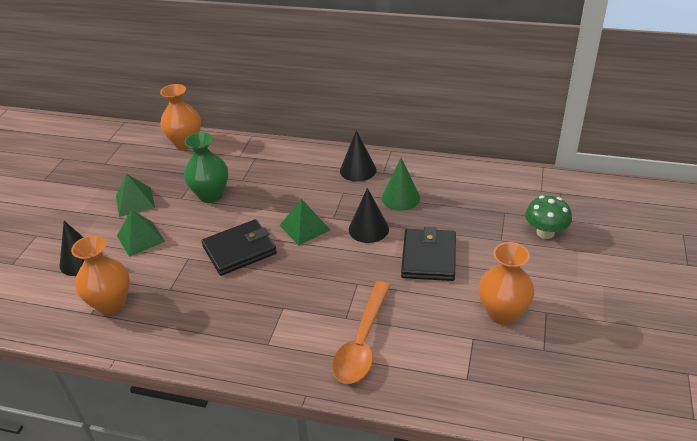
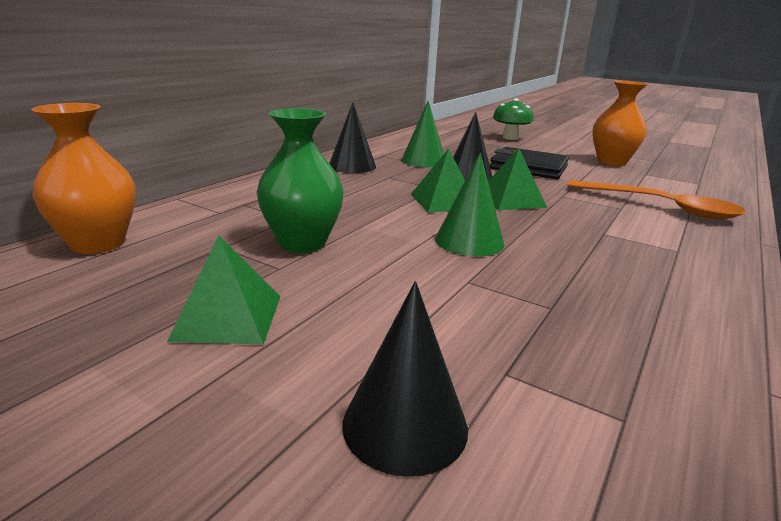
camera: 75 degrees left, 15 degrees down
(111, 303) = (589, 382): orange vase -> none
(140, 238) = (374, 322): green pyramid -> green pyramid (511, 200)
(239, 250) = (469, 241): black wallet -> green cone

